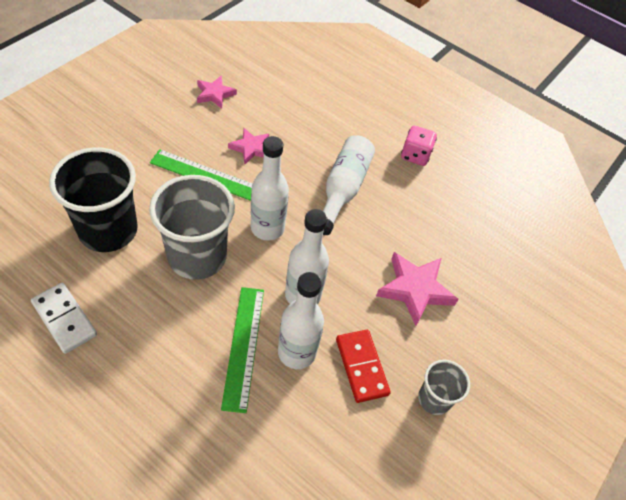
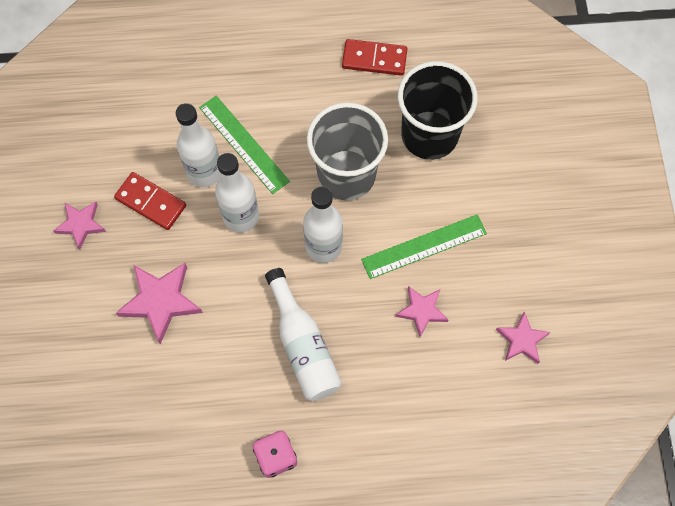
camera: 145 degrees right, 15 degrees up
(64, 319) = (374, 59): white domino -> red domino
(434, 399) = (81, 225): grey cup -> pink star

